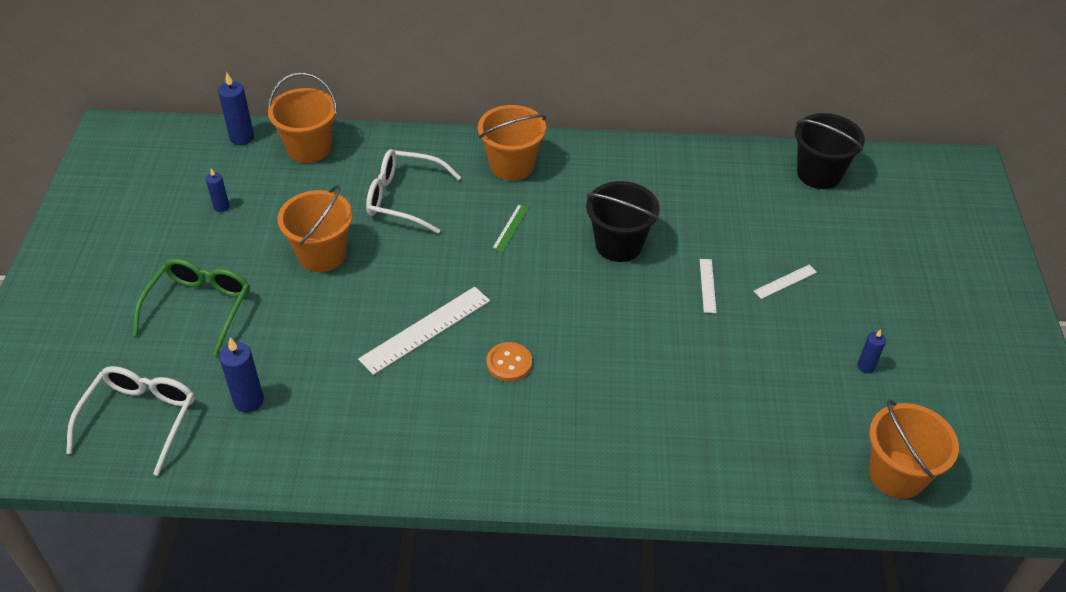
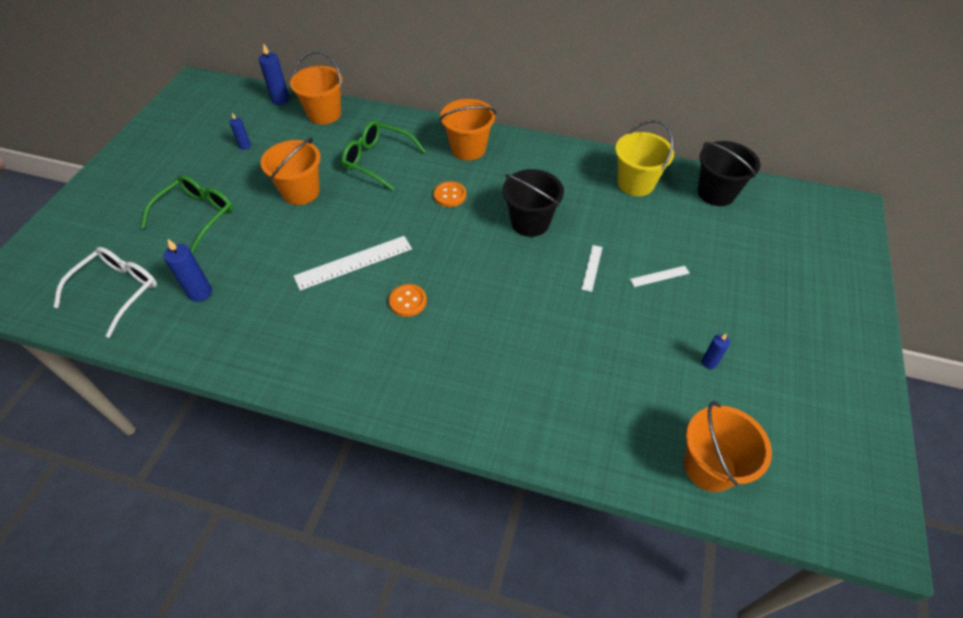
camera: 15 degrees right, 5 degrees up
(403, 198) = (377, 160): white glasses -> green glasses
(511, 228) = (450, 195): green ruler -> orange button
(725, 177) = (635, 183): none -> yellow bucket

